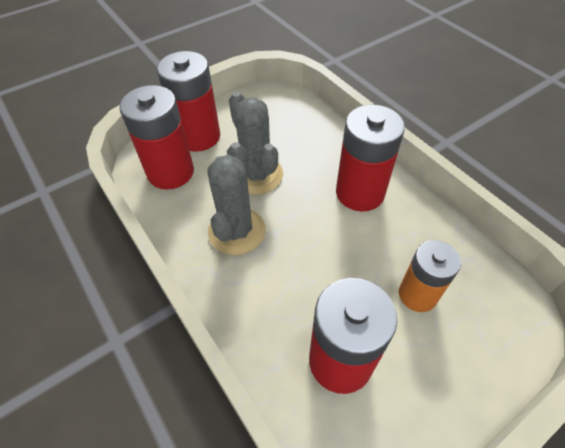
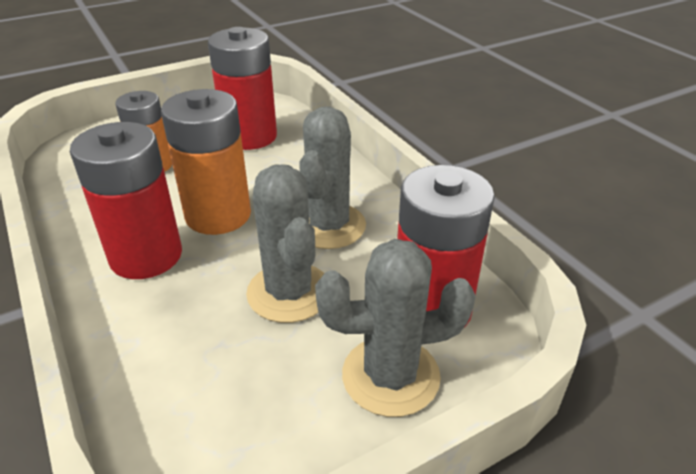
camera: 175 degrees left, 15 degrees down
(198, 136) = (390, 376): red battery -> grey cactus
(326, 234) = (218, 215): none -> orange battery

